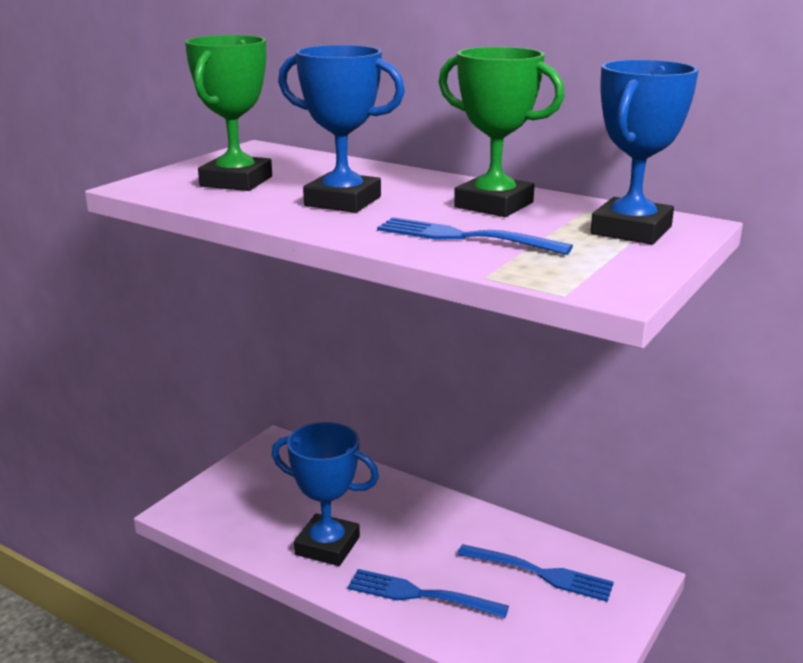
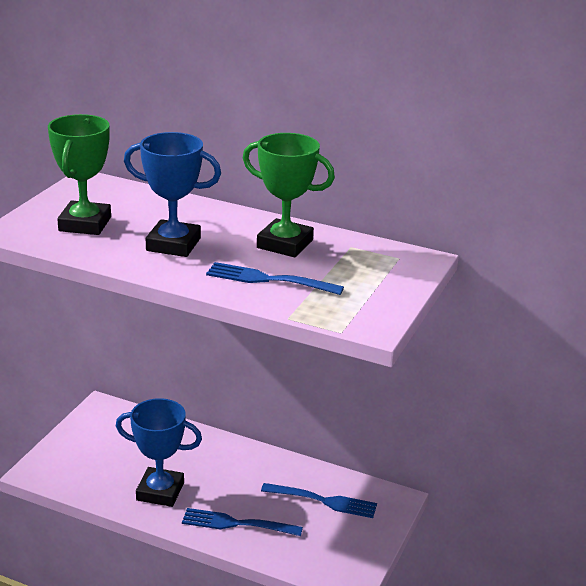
camera: 10 degrees left, 5 degrees up
(631, 230) = (382, 267): blue trophy -> none

